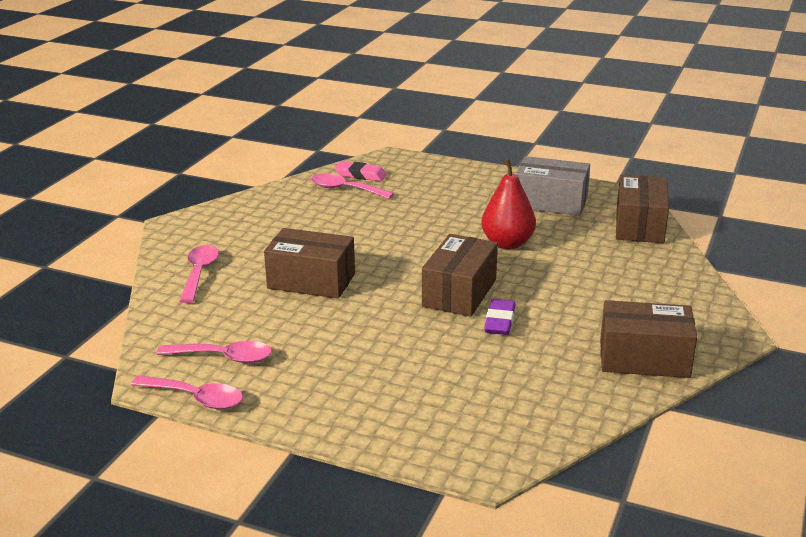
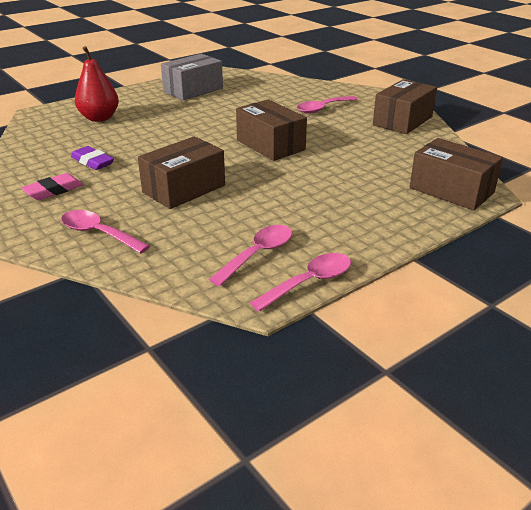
camera: 60 degrees left, 5 degrees up
(345, 189) = (58, 140): pink spoon -> pink spoon (322, 108)
(360, 175) = (45, 129): pink eraser -> pink eraser (54, 190)
(500, 321) = (321, 144): purple eraser -> purple eraser (92, 162)
(507, 243) = (226, 115): red pear -> red pear (99, 118)
(639, 225) = (257, 80): brown box -> brown box (451, 190)

